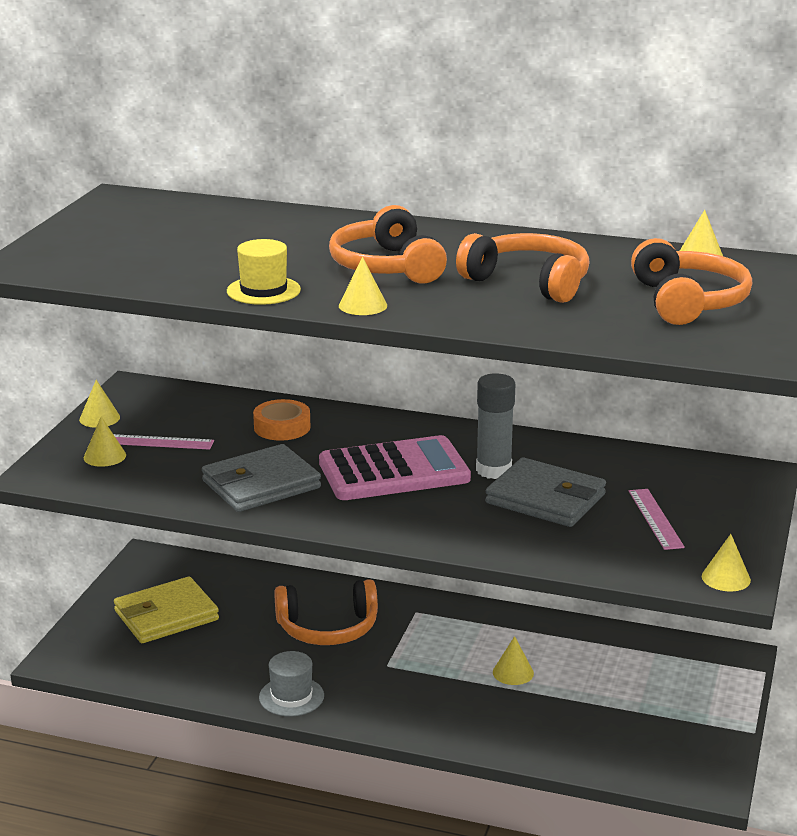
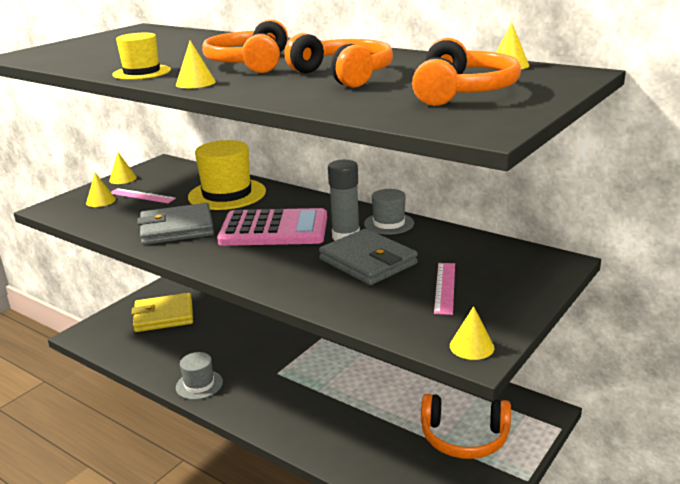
camera: 20 degrees right, 0 degrees up
(282, 427) = (227, 194): orange tape -> yellow hat
(328, 628) = (256, 340): orange headphones -> orange headphones (464, 437)
(513, 672) = (361, 394): yellow cone -> none
(533, 447) = (389, 223): none -> grey hat

